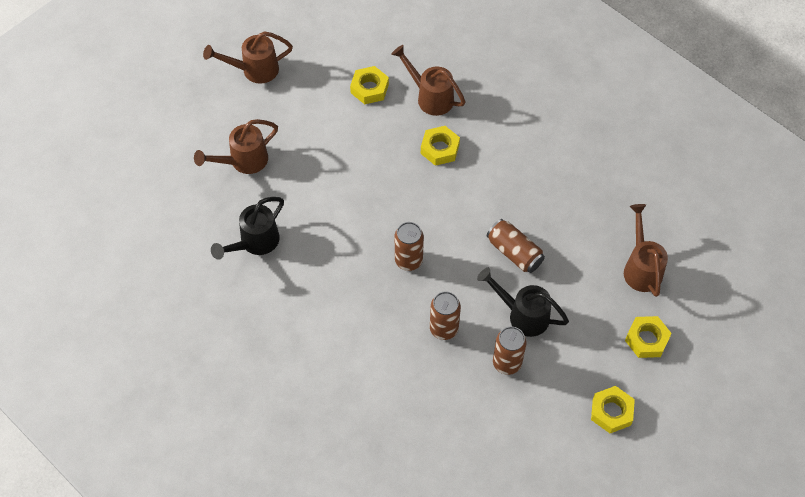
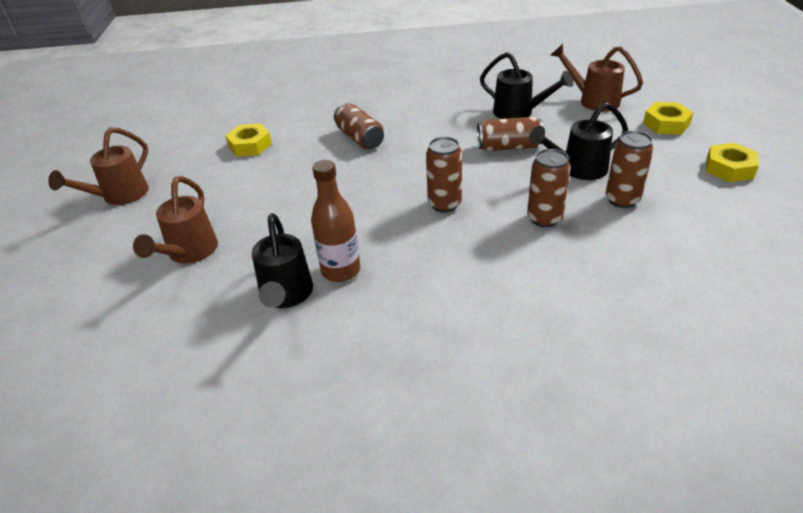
camera: 45 degrees left, 20 degrees down
(297, 253) = (341, 271): none -> brown bottle
(430, 97) = (308, 122): brown watering can -> none
(440, 149) = (360, 138): yellow nut -> brown can
(572, 227) = (519, 113): none -> black watering can

